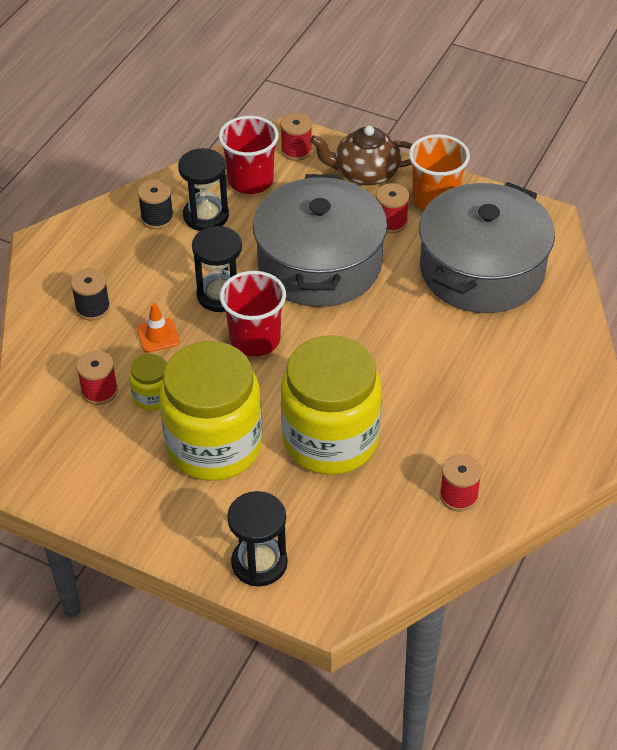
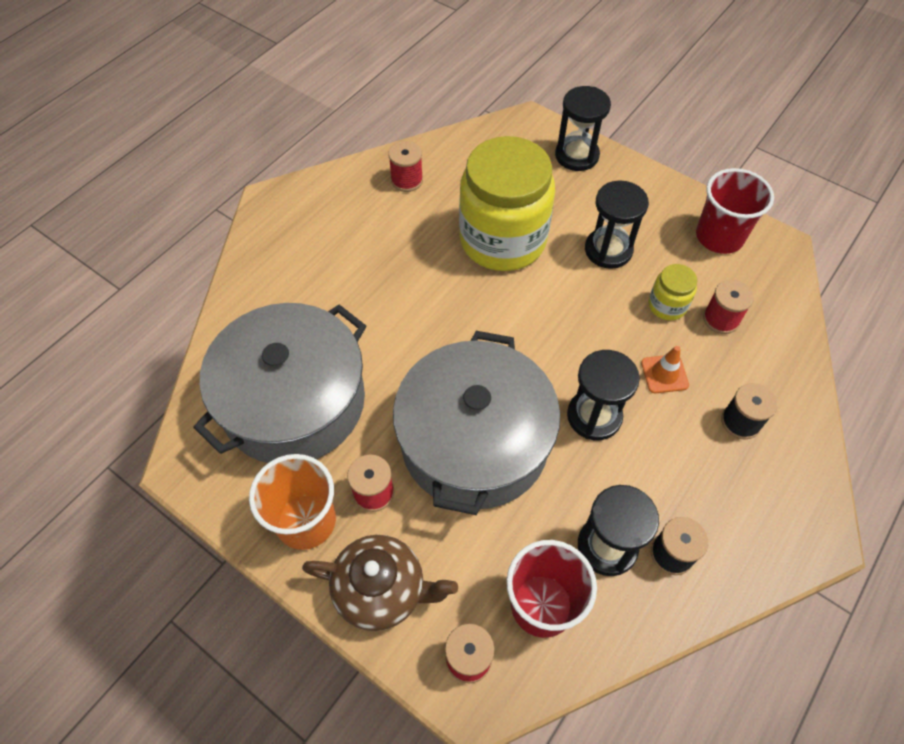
camera: 170 degrees left, 10 degrees up
(214, 445) = (608, 250): yellow jar -> black hourglass
(255, 339) = (560, 353): red cup -> red cup (719, 236)

